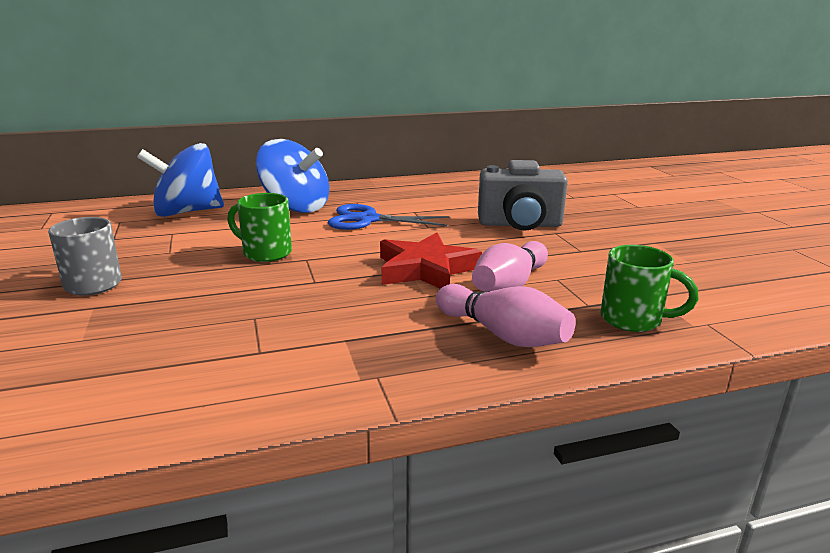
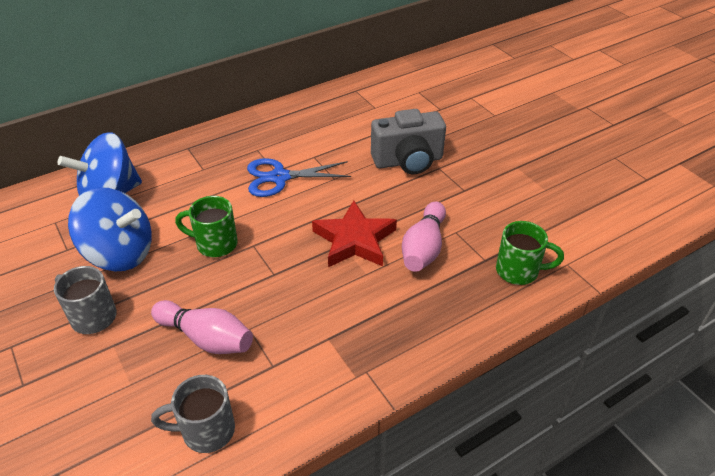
camera: 15 degrees left, 20 degrees up
(131, 394) = (206, 431): none -> grey mug
(296, 207) = (207, 169): blue spinning top -> blue spinning top (120, 253)
(503, 335) = (436, 308): pink bowling pin -> pink bowling pin (206, 338)

